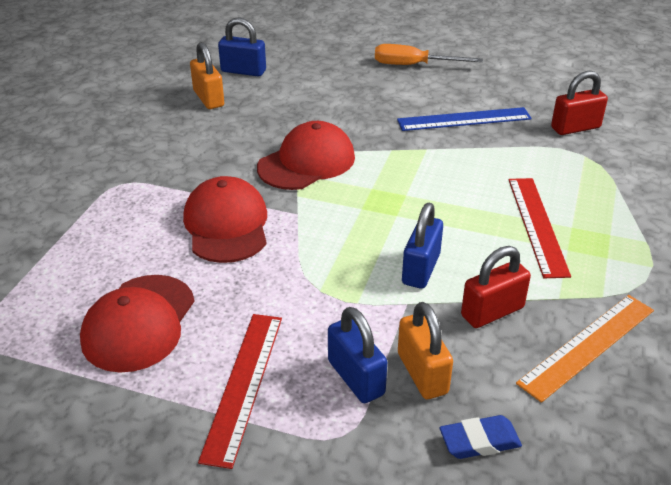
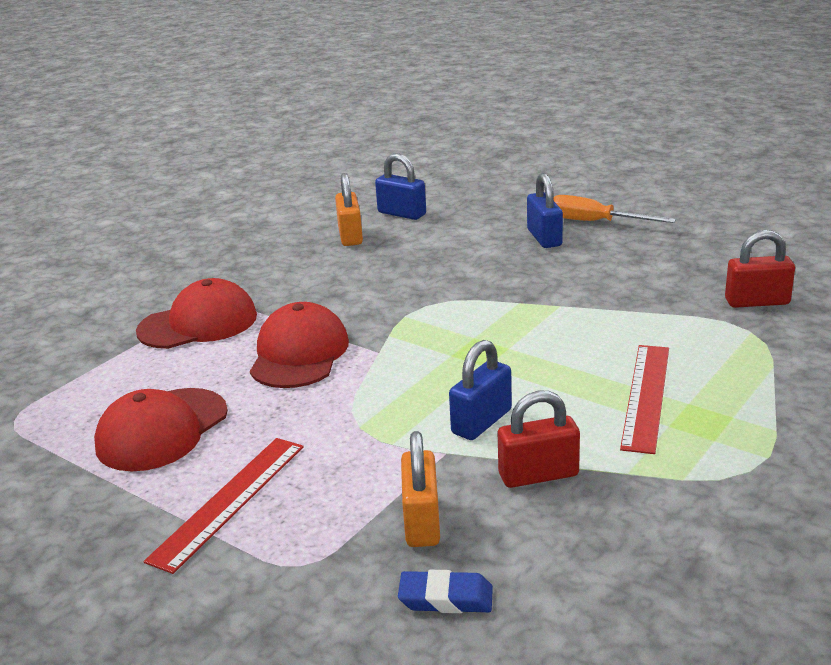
camera: 20 degrees right, 10 degrees down
(307, 162) = (417, 305): red cap -> red cap (198, 323)
(356, 378) = (348, 514): blue padlock -> blue padlock (544, 238)
(464, 119) = (622, 281): blue ruler -> none
(587, 345) = (632, 526): orange ruler -> none

